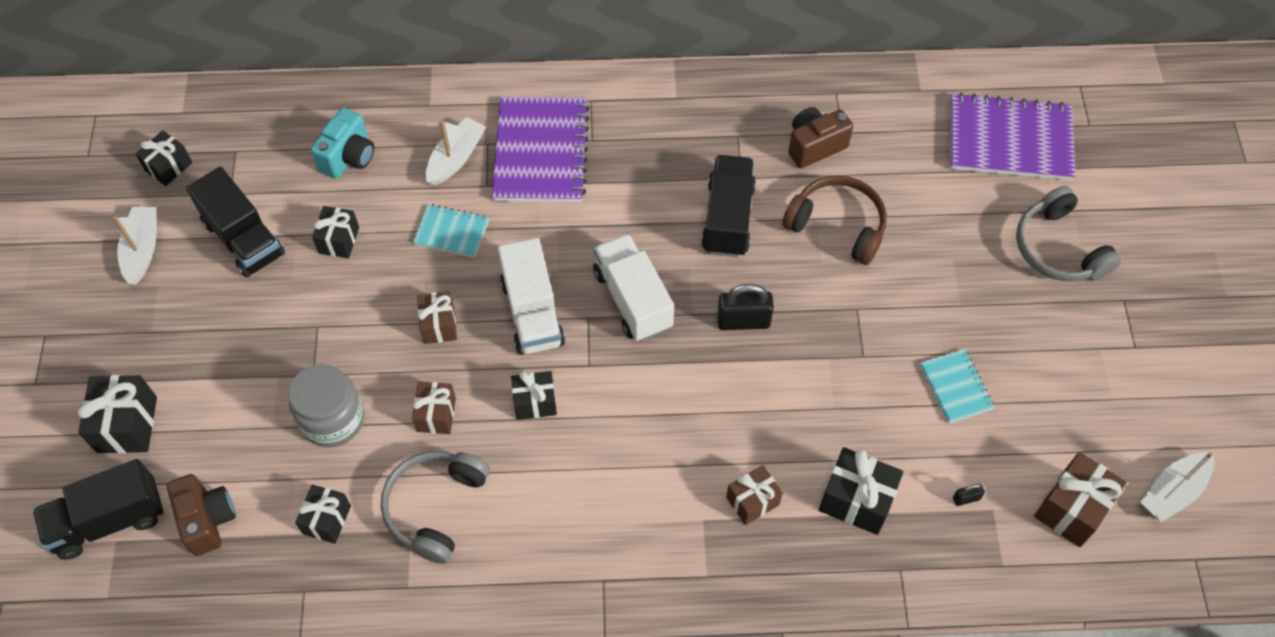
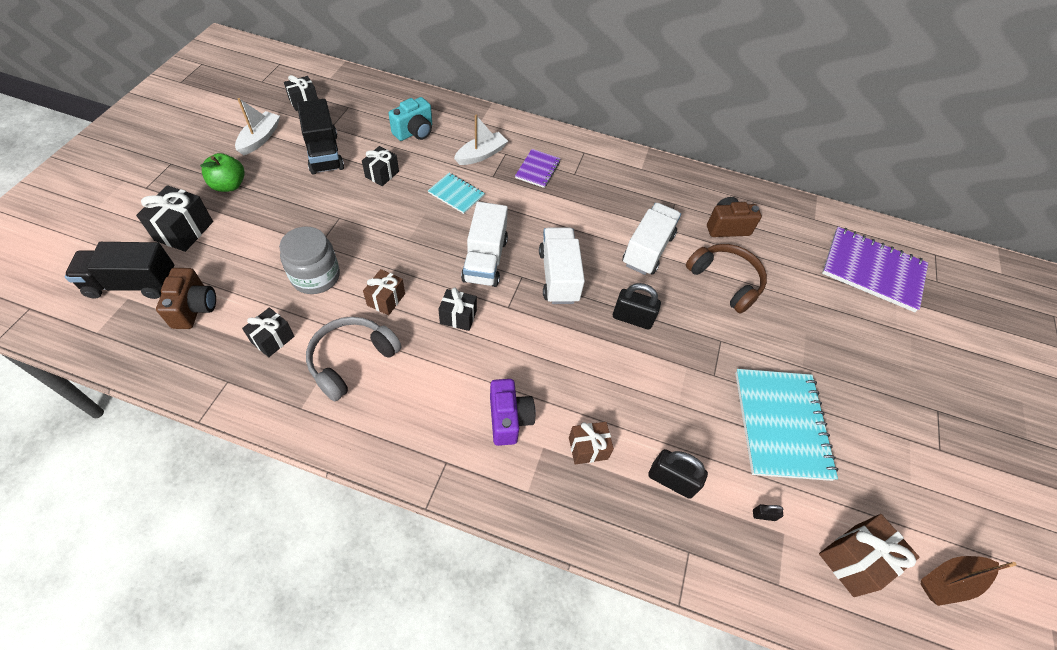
camera: 15 degrees right, 5 degrees down
(144, 336) = (229, 185): none -> green apple
(439, 325) = (418, 245): brown gift -> none
(541, 152) = (538, 169): purple notebook -> purple notebook, size x0.51
(651, 503) = (509, 419): none -> purple camera
(728, 218) = (647, 250): black truck -> white truck
(856, 500) = (671, 480): black gift -> black padlock
(956, 387) = (781, 424): turquoise notebook -> turquoise notebook, size x1.94
(1058, 248) = (892, 355): grey headphones -> none
(1172, 491) = (950, 581): white boat -> brown boat

